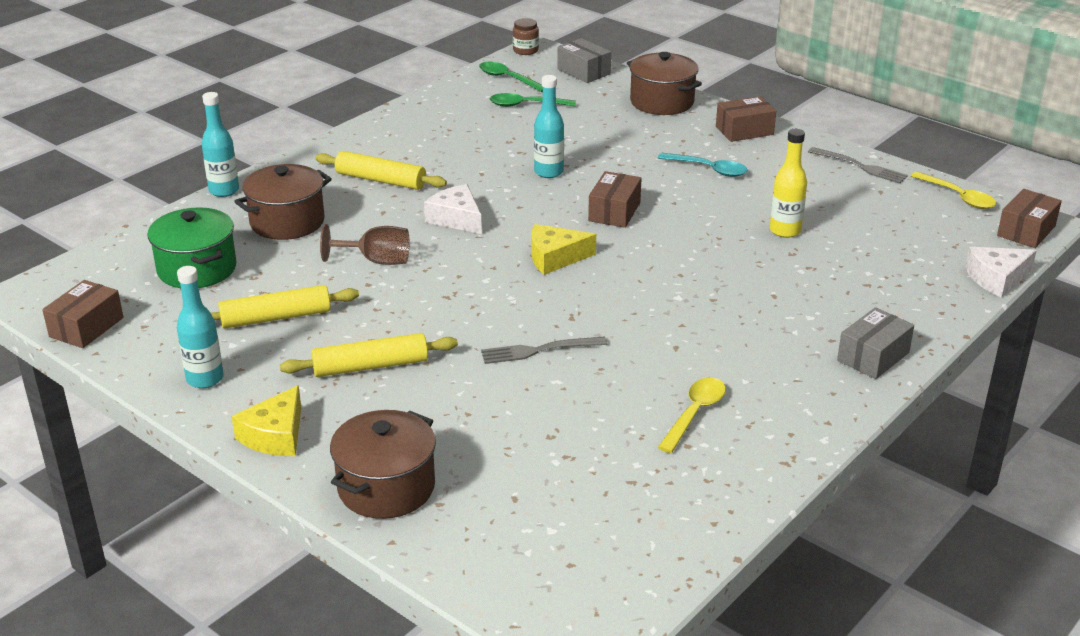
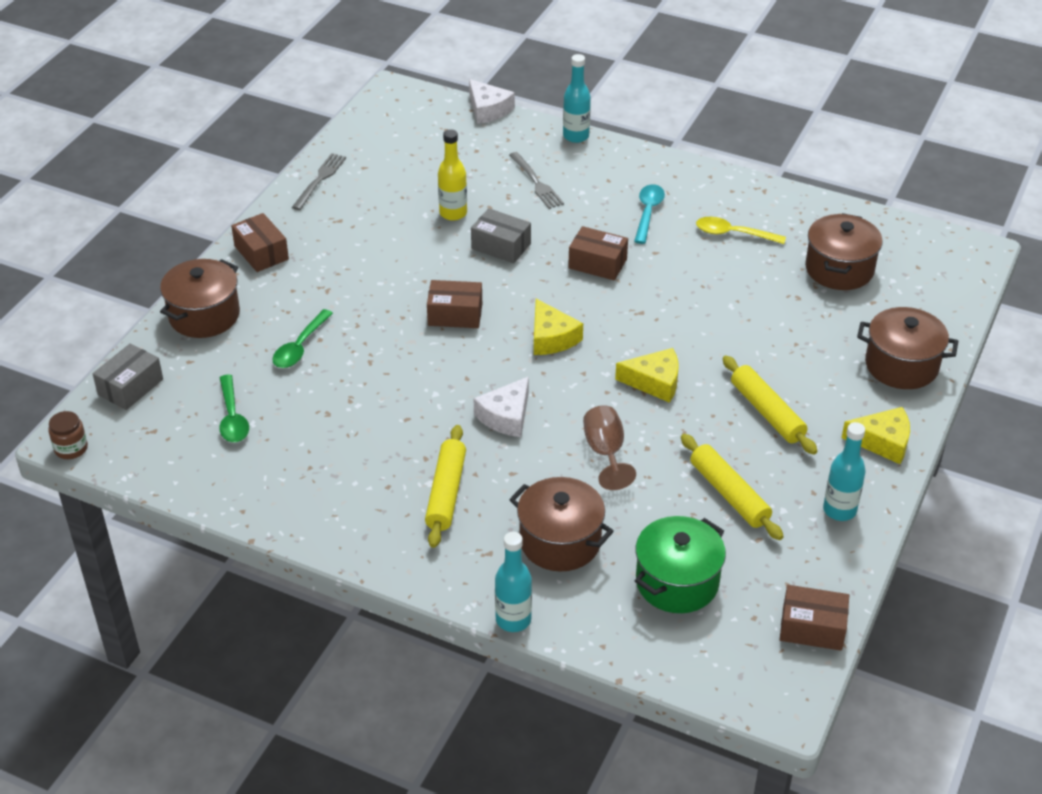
camera: 105 degrees left, 10 degrees up
(457, 305) = (654, 382): none -> yellow cheese
(507, 79) = (161, 447): green spoon -> green spoon (300, 347)
(538, 350) = (696, 322): grey fork -> grey fork (536, 183)
(548, 172) = (389, 371): turquoise bottle -> turquoise bottle (576, 136)
(592, 486) = (839, 269): none -> brown pot
(709, 169) = (351, 267): turquoise spoon -> turquoise spoon (648, 212)
(873, 356) = (621, 161): grey box -> grey box (501, 246)
(958, 197) = (361, 128): yellow spoon -> none
(1026, 231) = (408, 96): brown box -> brown box (597, 264)

